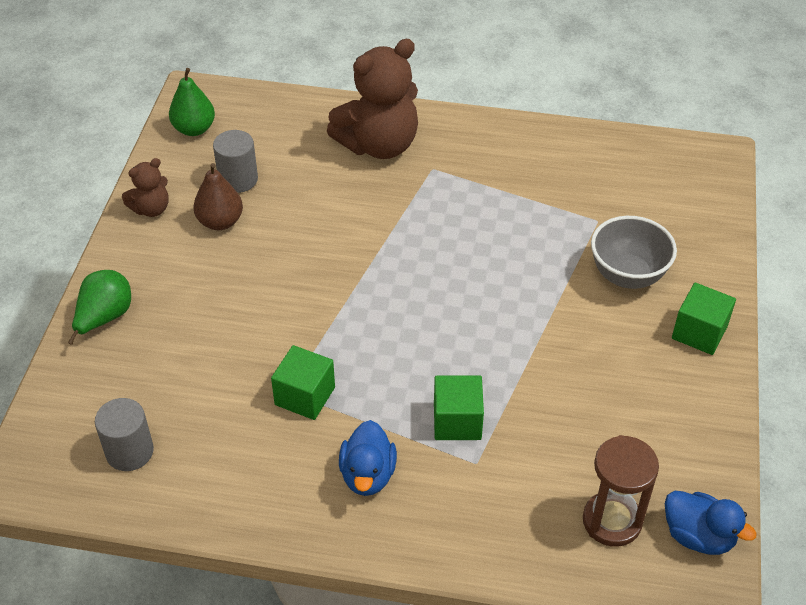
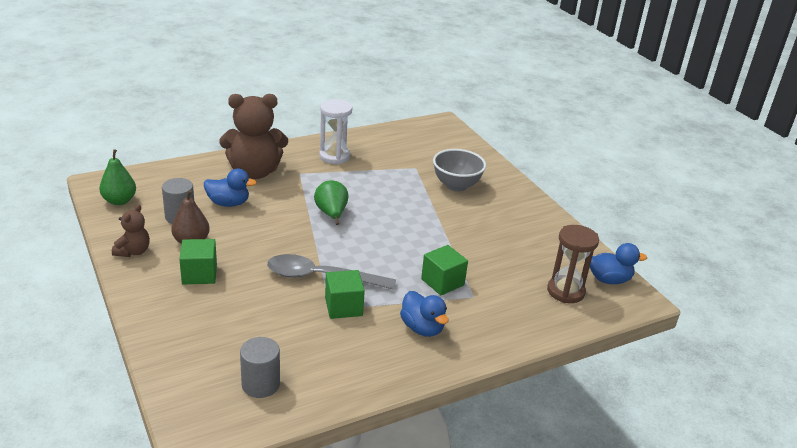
camera: 40 degrees left, 15 degrees down
(104, 318) = (162, 321): green pear -> green pear (331, 214)
(307, 182) = (228, 203): none -> blue duck
(318, 341) = (321, 277): none -> grey spoon
(379, 145) = (255, 172): brown teddy bear -> brown teddy bear turned 60 degrees clockwise
(502, 158) = (334, 156): none -> white hourglass
(699, 332) = (516, 197): green cube -> green cube (199, 274)

